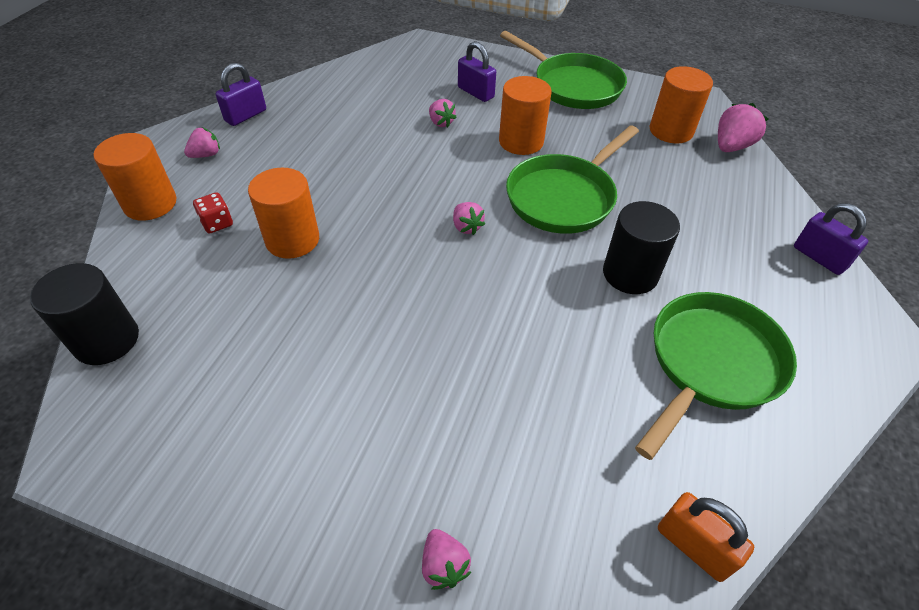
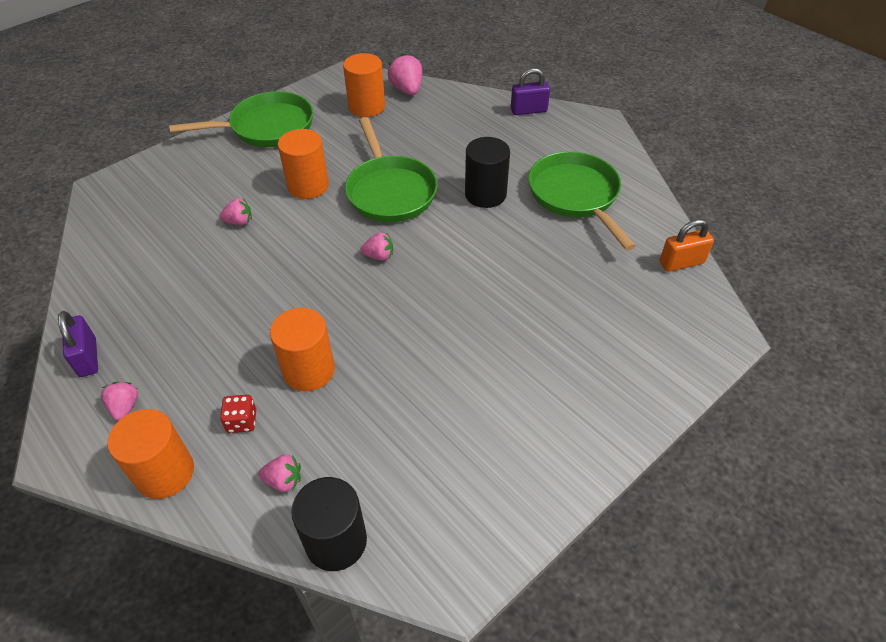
camera: 60 degrees left, 0 degrees up
(444, 565) = (647, 375): pink strawberry -> pink strawberry (284, 480)
(475, 92) = (219, 184): purple padlock -> none

